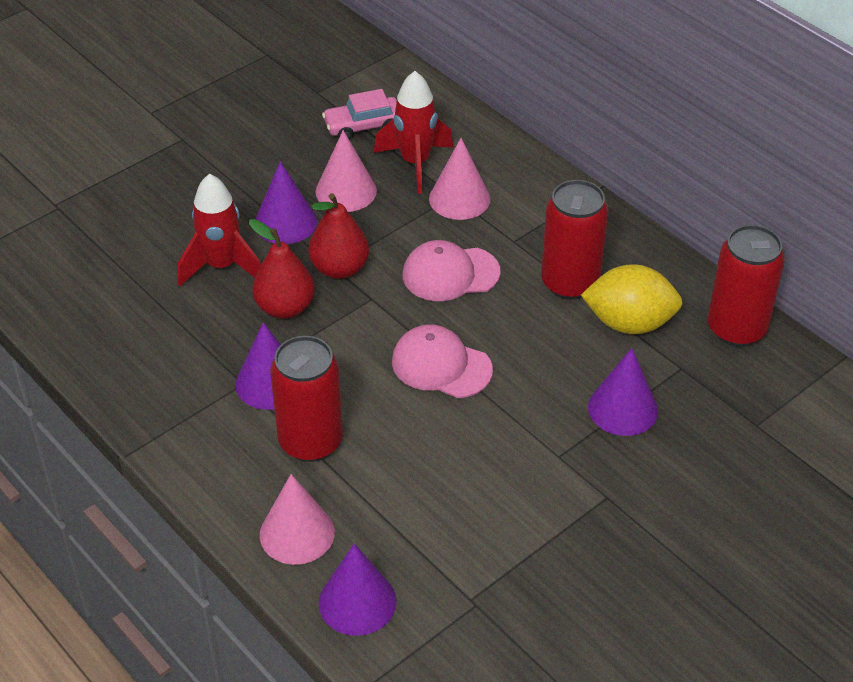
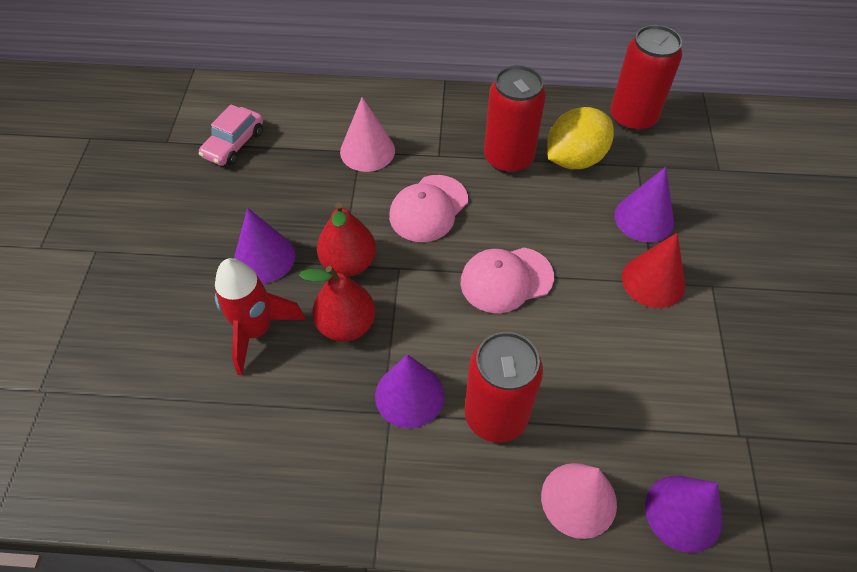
camera: 45 degrees left, 10 degrees up
(346, 191) = (281, 201): pink cone -> none
(415, 163) = (305, 146): red rocket -> none
(560, 455) = (653, 281): none -> red cone

